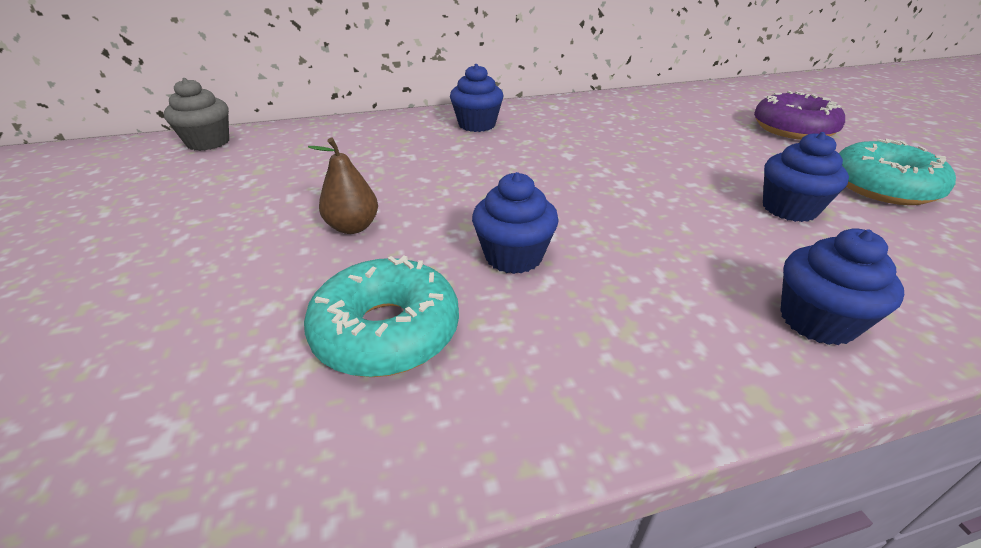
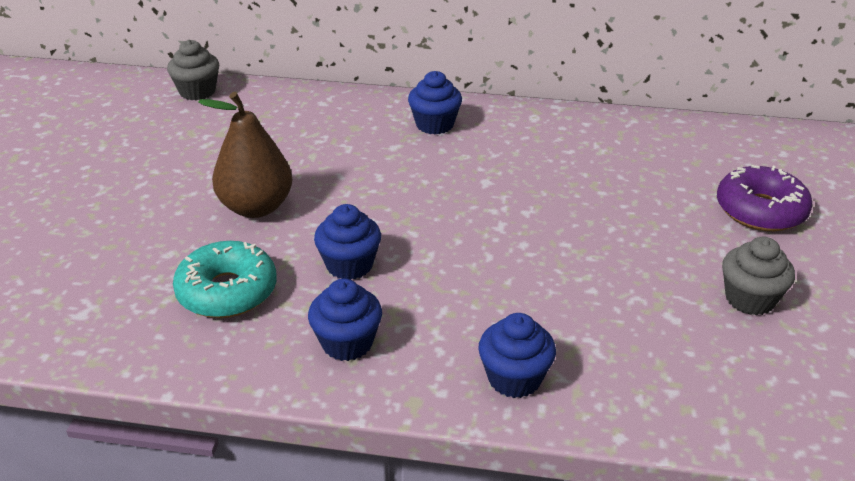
camera: 25 degrees right, 0 degrees up
(353, 227) = (256, 207): brown pear -> brown pear, size x1.72
(789, 209) = (622, 292): blue cupcake -> blue cupcake (347, 343)
(882, 187) = (749, 299): turquoise donut -> grey cupcake

